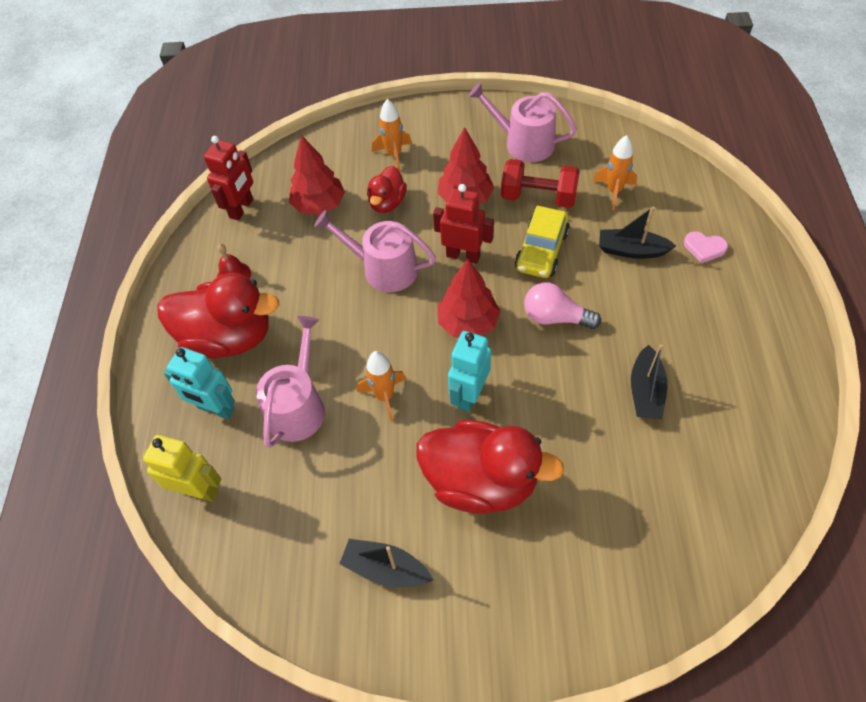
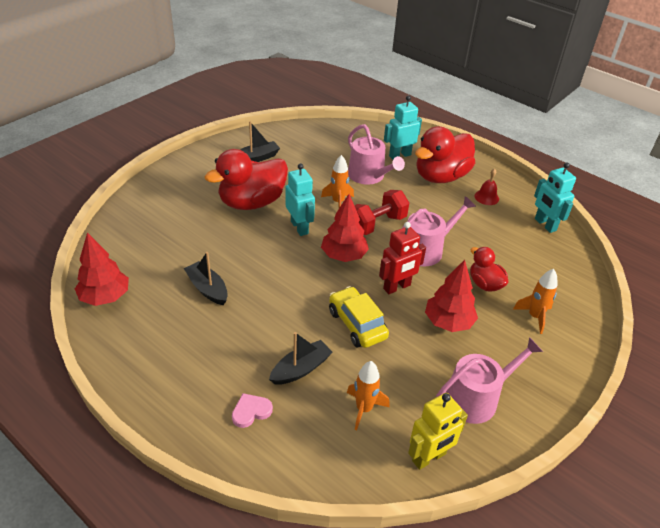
camera: 125 degrees right, 15 degrees down
(198, 490) = (362, 135): yellow robot -> yellow robot (429, 457)
(242, 208) = (545, 225): red robot -> turquoise robot
(319, 205) = (514, 255): red tree -> red tree (105, 297)
(538, 197) = (407, 360): red dumbbell -> red dumbbell (377, 224)
(555, 317) = (301, 291): pink light bulb -> none

